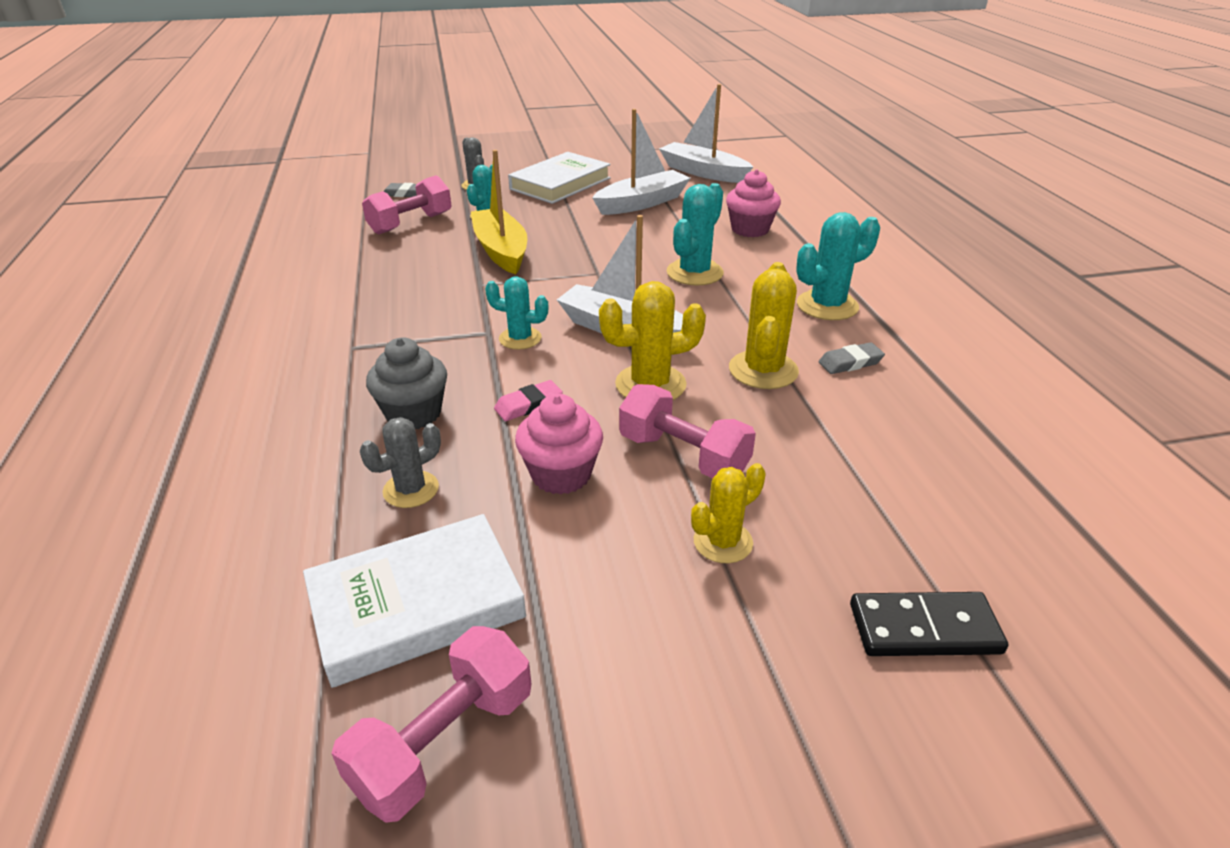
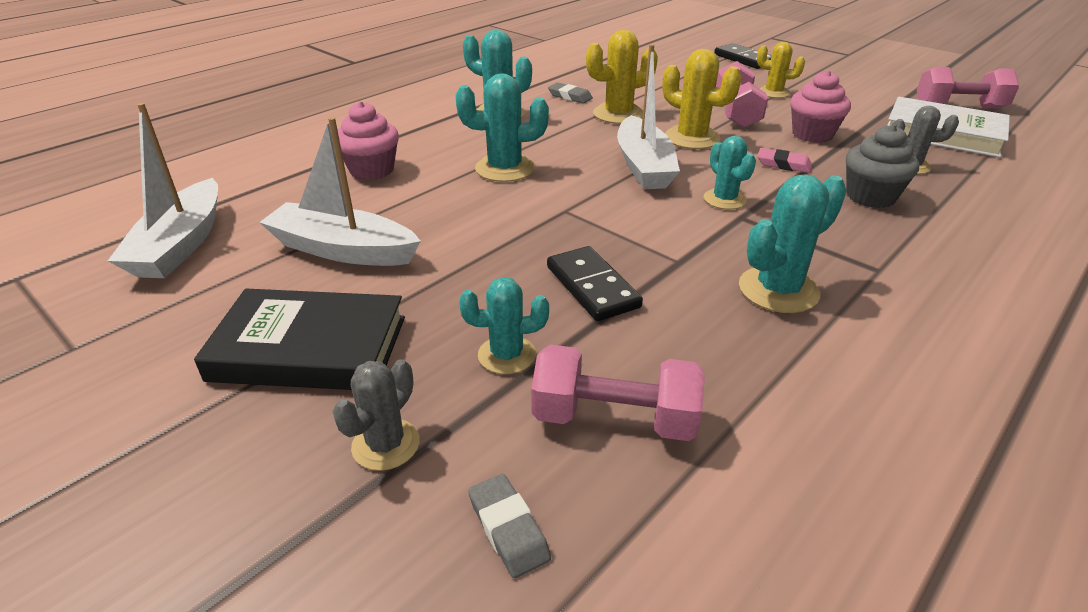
camera: 125 degrees left, 0 degrees up
(403, 300) = (778, 290): none -> turquoise cactus
(501, 251) = (592, 287): yellow boat -> black domino
(560, 184) = (309, 348): white book -> black book

